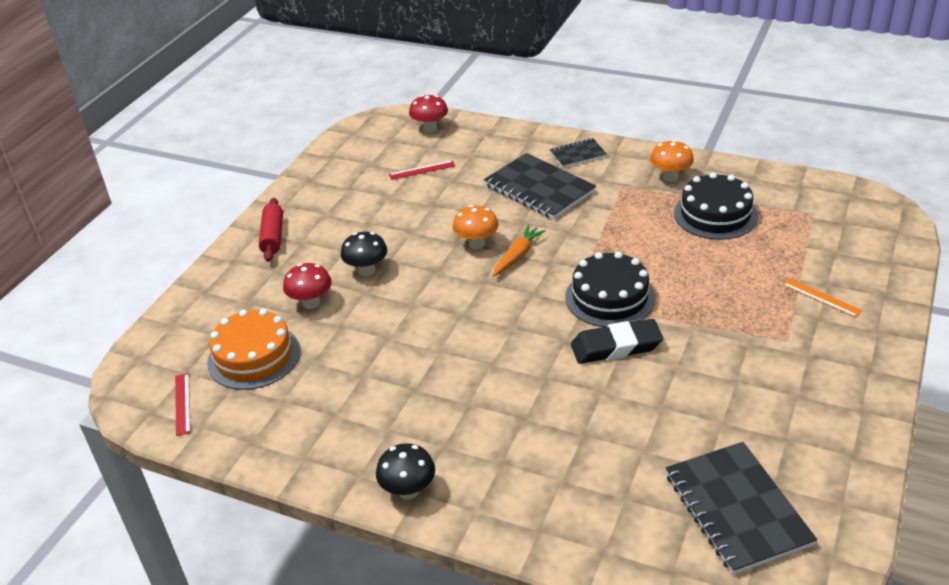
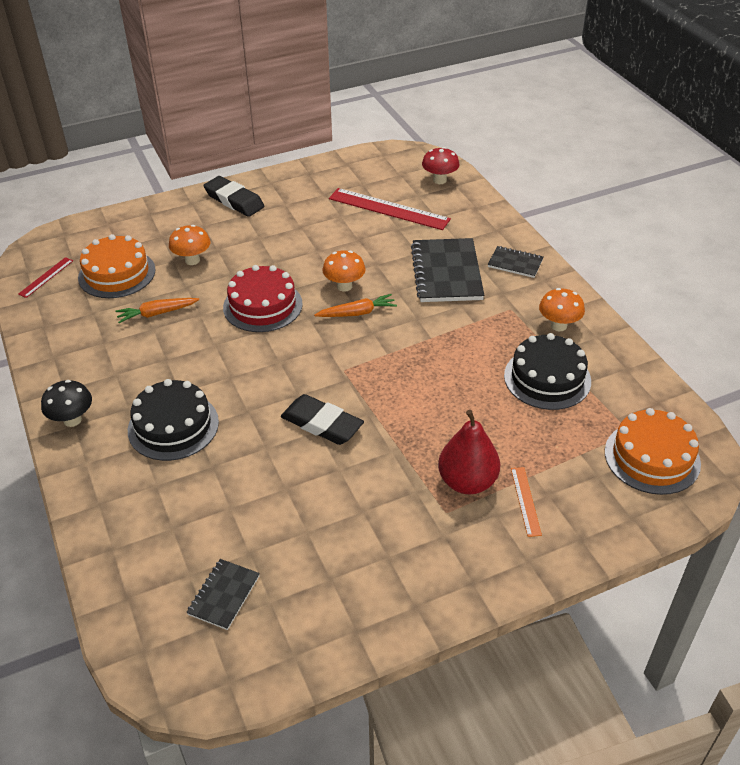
camera: 40 degrees right, 5 degrees up
(273, 236) = (234, 200): red rolling pin -> black eraser
(311, 303) = (192, 260): red mushroom -> orange mushroom
(347, 362) = (157, 313): none -> orange carrot
(367, 270) = (253, 260): black mushroom -> none
(422, 170) = (389, 209): red ruler -> red ruler, size x2.02
(432, 298) = (262, 305): none -> red cake
(610, 297) = (372, 386): black cake -> black cake (173, 426)
(737, 509) = (224, 595): black notebook -> black notebook, size x0.53
(770, 312) = (467, 482): none -> red pear
(847, 220) = (652, 457): none -> orange cake

